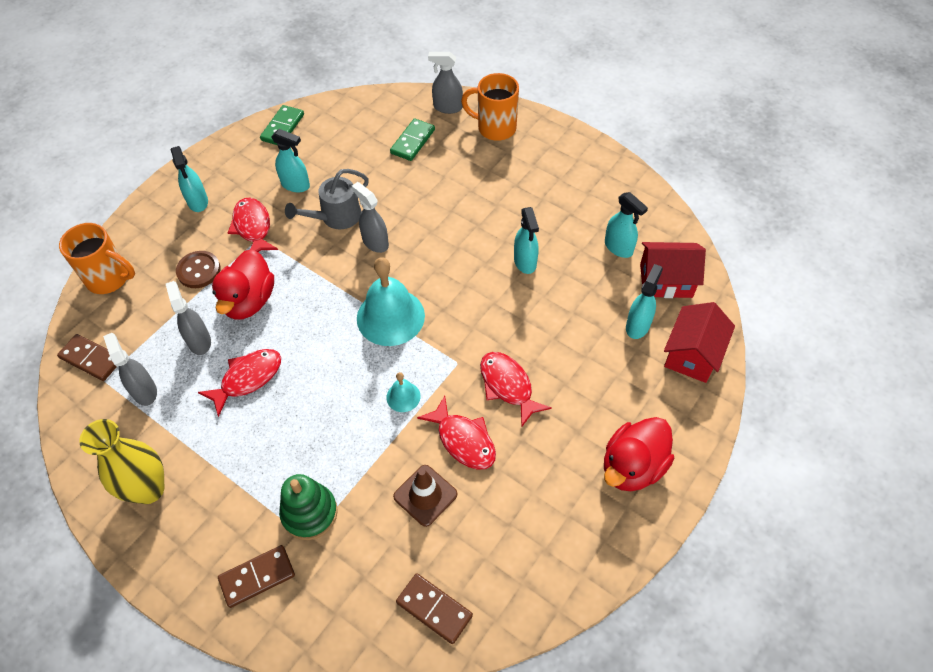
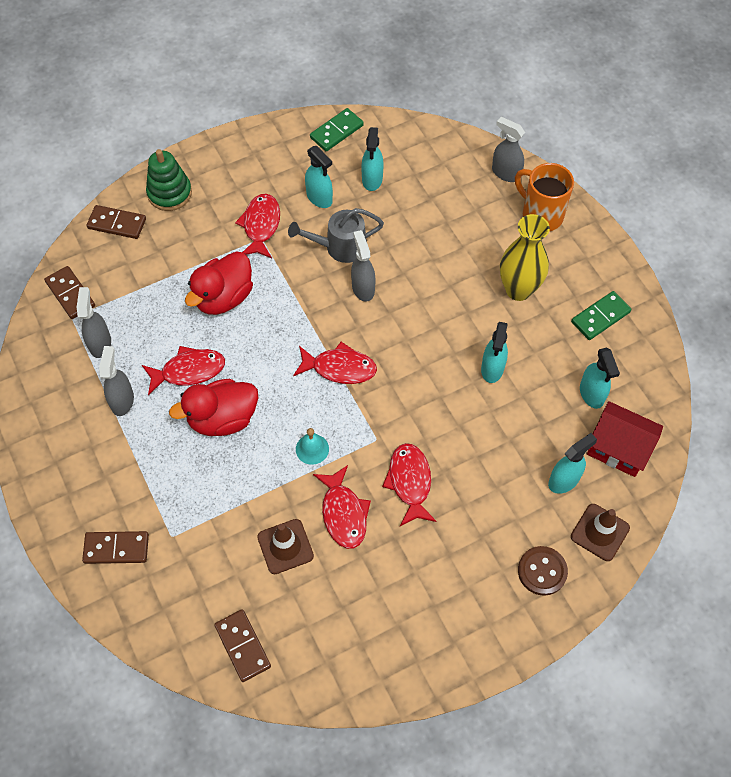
camera: 25 degrees right, 5 degrees up
(109, 278) = (117, 224): orange mug -> brown domino
(149, 489) = (66, 433): yellow vase -> yellow vase (518, 289)
(198, 202) = (224, 179): turquoise spray bottle -> turquoise spray bottle (372, 179)
(199, 271) = (194, 249): brown button -> brown button (542, 571)
(199, 341) = (164, 317): grey spray bottle -> grey spray bottle (122, 400)
(309, 513) = (183, 515): green stacking toy -> green stacking toy (169, 193)
(390, 317) = (339, 368): turquoise bell -> red fish
(413, 141) = (452, 197): green domino -> green domino (600, 317)
(632, 467) = (480, 609): red duck -> red duck (222, 419)
(692, 354) = (600, 532): red house -> brown traffic cone

